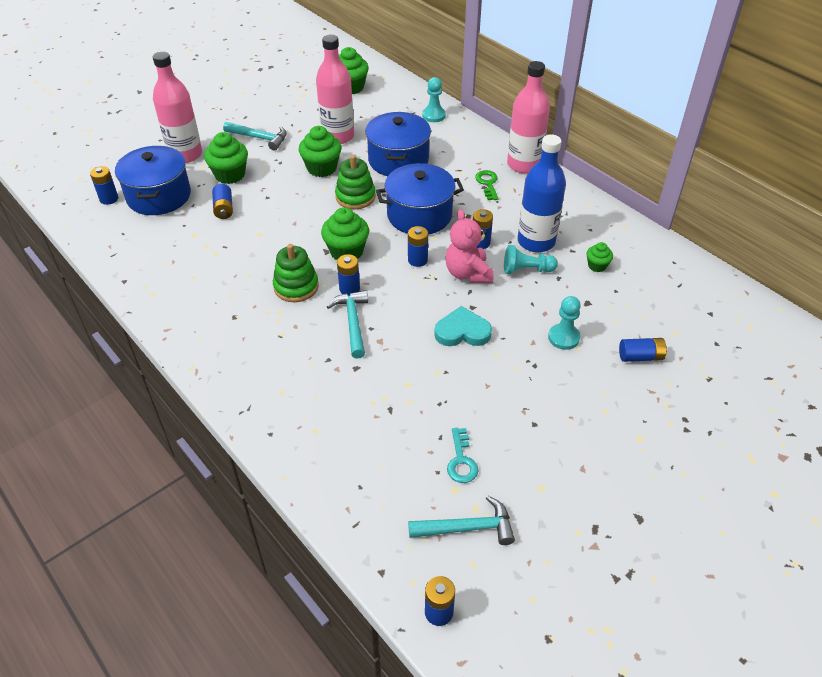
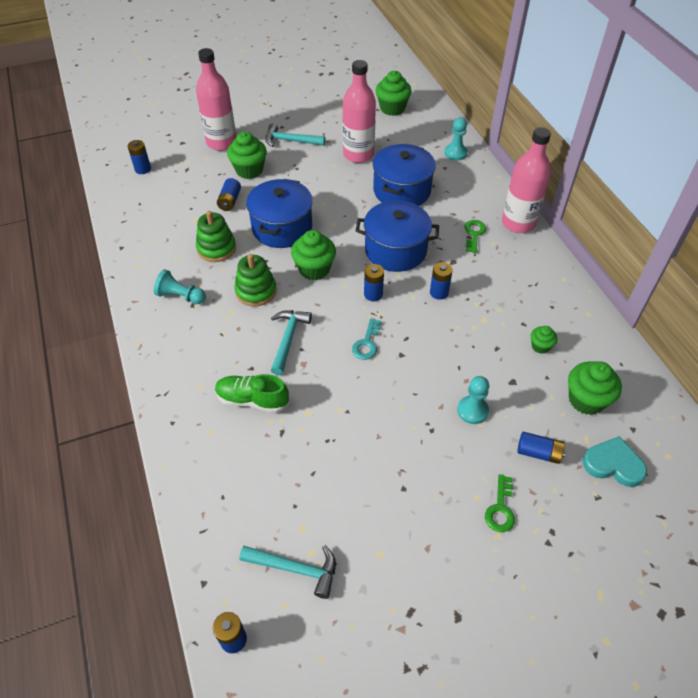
camera: 20 degrees right, 5 degrees up
(159, 196) = (183, 176): blue pot -> blue pot (282, 228)
(260, 138) = (290, 141): turquoise hammer -> turquoise hammer turned 150 degrees clockwise
(322, 168) = (330, 182): green cupcake -> green cupcake (586, 400)
(344, 388) = (252, 400): none -> green shoe
(349, 289) = (300, 306): blue battery -> none
(355, 197) = (346, 218): green stacking toy -> green stacking toy (216, 248)
(461, 461) = (320, 502): turquoise key -> turquoise key (366, 343)
(462, 331) = (380, 376): turquoise heart -> turquoise heart (613, 464)
(468, 273) = (413, 320): pink teddy bear -> none
(526, 270) = (469, 331): turquoise pawn -> turquoise pawn (180, 296)
(536, 242) = (492, 305): blue bottle -> none
(631, 414) = (500, 509): none -> green key

